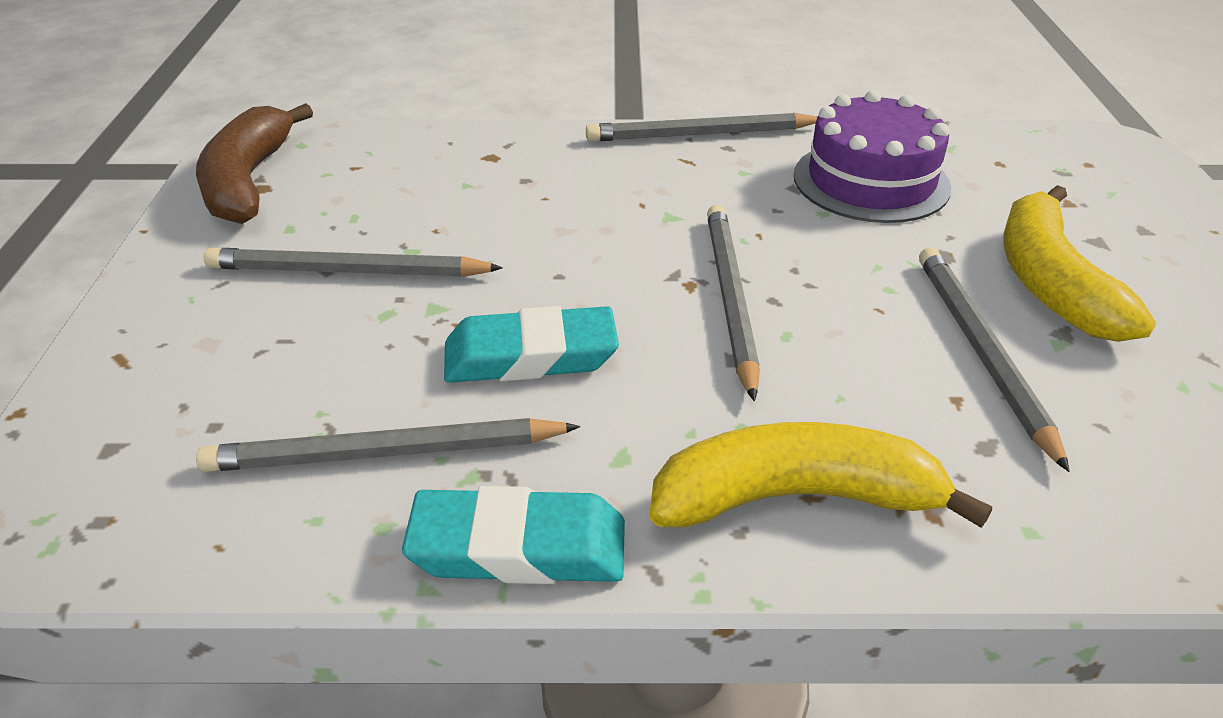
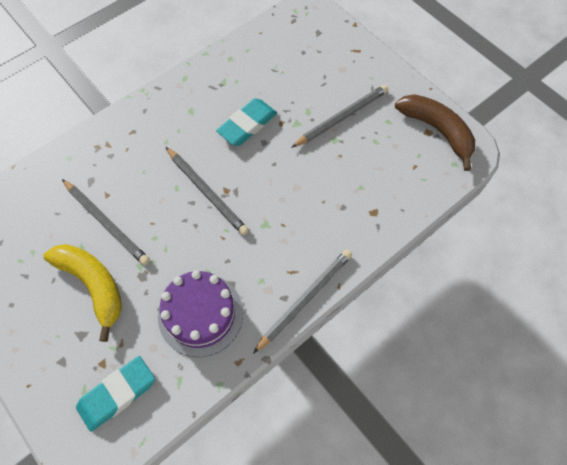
camera: 140 degrees right, 25 degrees up
(385, 453) = (251, 73): grey pencil -> none
(518, 547) = (194, 73): turquoise eraser -> turquoise eraser (117, 394)
(795, 497) = (136, 128): yellow banana -> none

